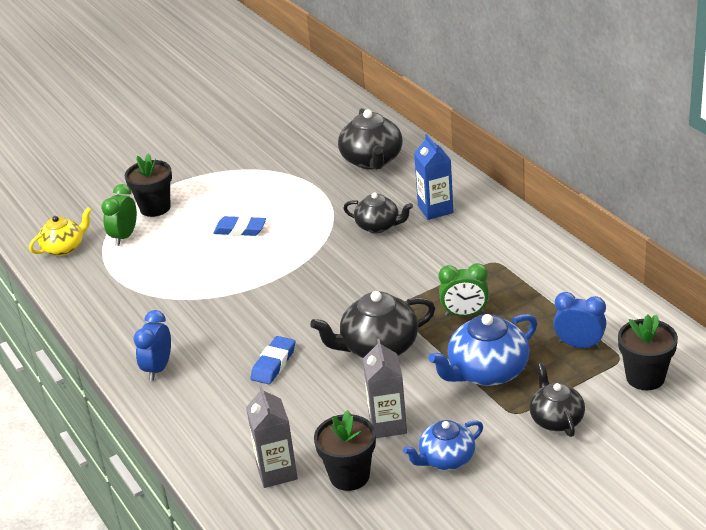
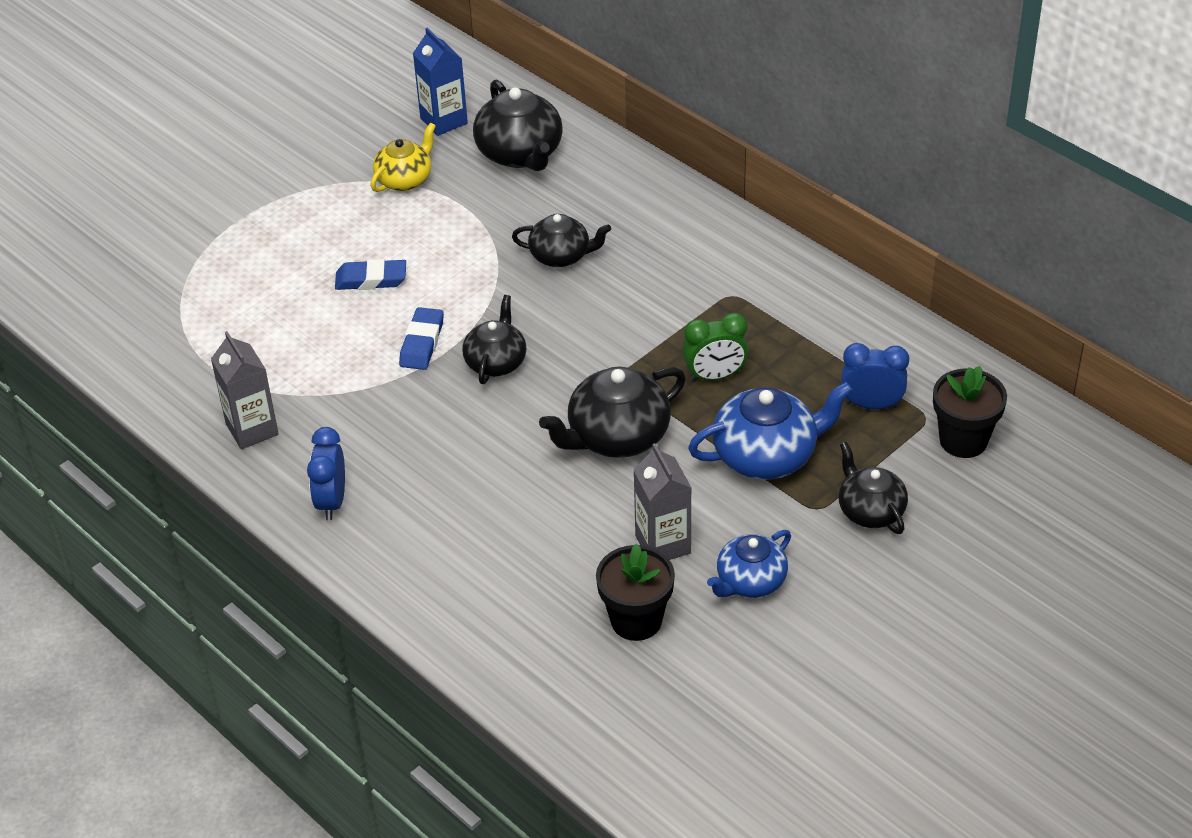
camera: 15 degrees left, 10 degrees up
(64, 248) = (126, 332): yellow teapot -> yellow teapot (405, 179)
(124, 237) = (208, 306): green clock -> none
(155, 208) = (236, 256): black flower pot -> none
(273, 364) = (486, 476): blue eraser -> blue eraser (422, 343)
(277, 472) = (541, 627): grey carton -> grey carton (252, 429)
(308, 289) = (496, 362): none -> black teapot
(435, 209) = (630, 223): blue carton -> blue carton (444, 121)
(487, 372) = (766, 455): blue teapot -> blue teapot turned 150 degrees counterclockwise

